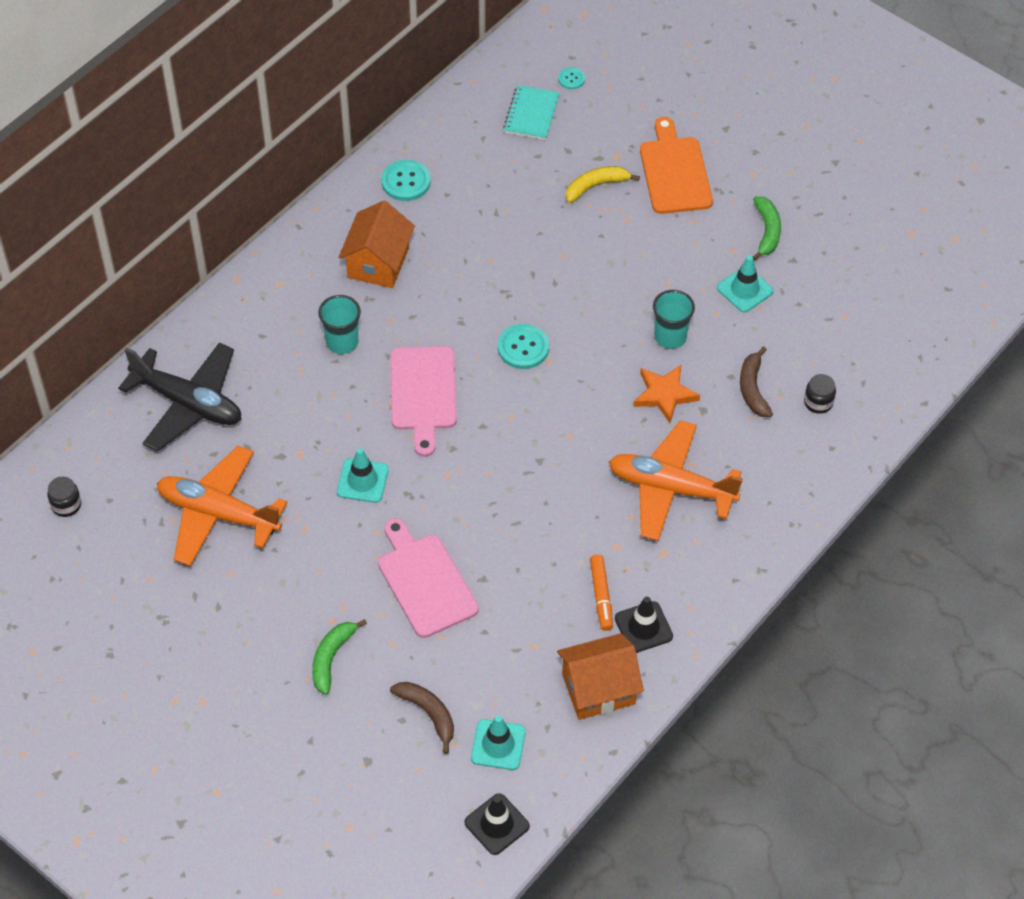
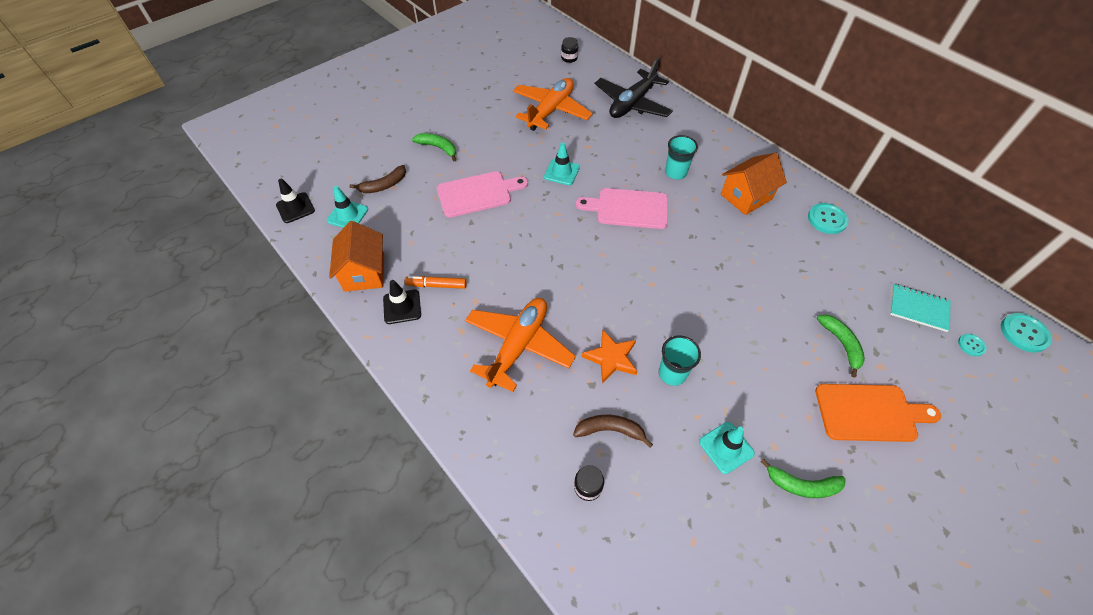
camera: 100 degrees right, 0 degrees up
(378, 263) = (746, 197): orange house -> orange house turned 60 degrees counterclockwise
(523, 348) = (665, 270): turquoise button -> turquoise button (1024, 333)
(596, 186) = (841, 344): yellow banana -> green banana

